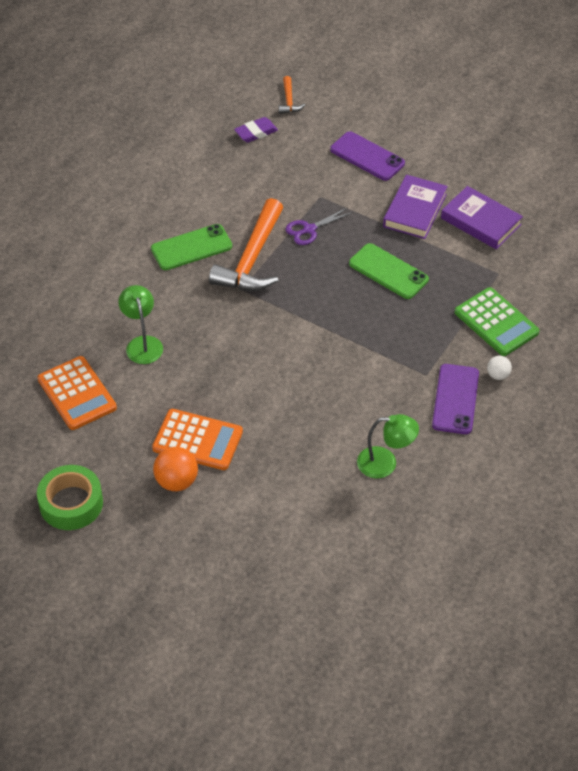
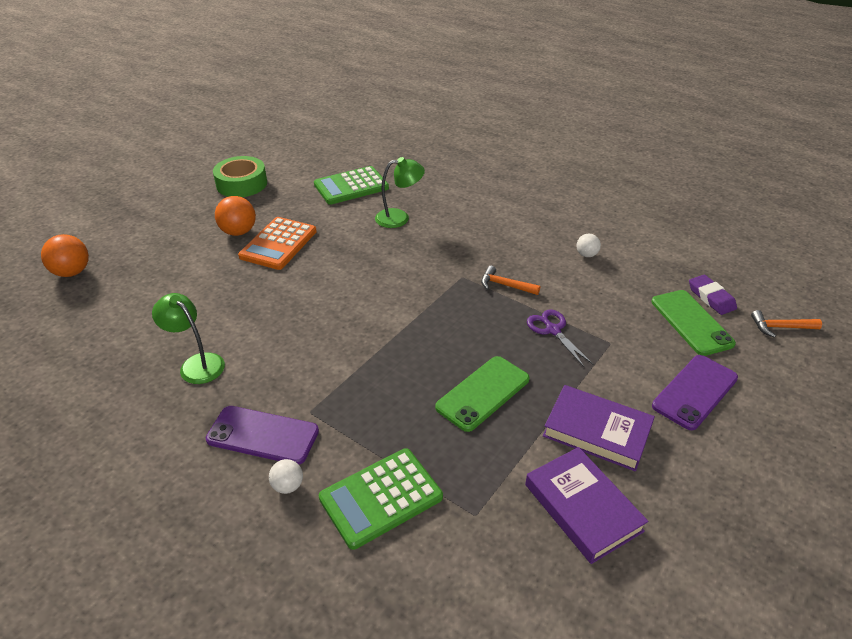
camera: 95 degrees right, 10 degrees down
(77, 393) = (351, 186): orange calculator -> green calculator
(191, 247) = (521, 247): green phone -> green phone (691, 322)
(200, 203) = (586, 255): none -> white ball
(252, 259) = (505, 285): orange hammer -> orange hammer, size x0.45
(263, 617) = (72, 272): none -> orange ball
(385, 463) = (196, 364): green lamp -> green lamp turned 120 degrees clockwise
(481, 221) = (583, 507): purple book -> purple book turned 75 degrees counterclockwise

